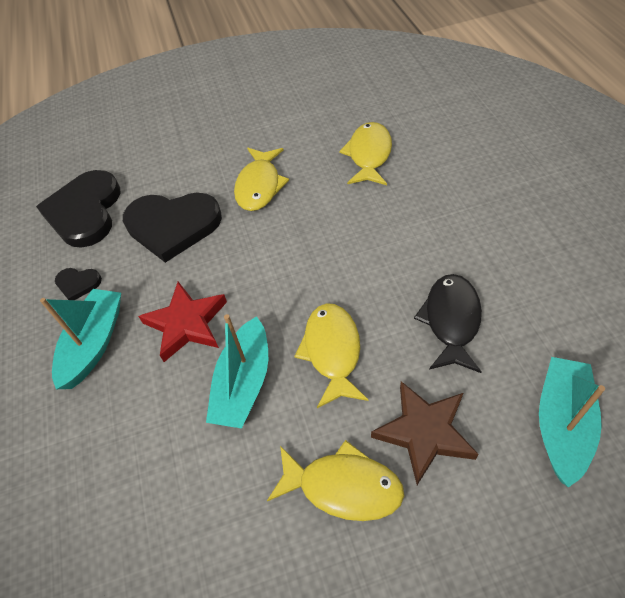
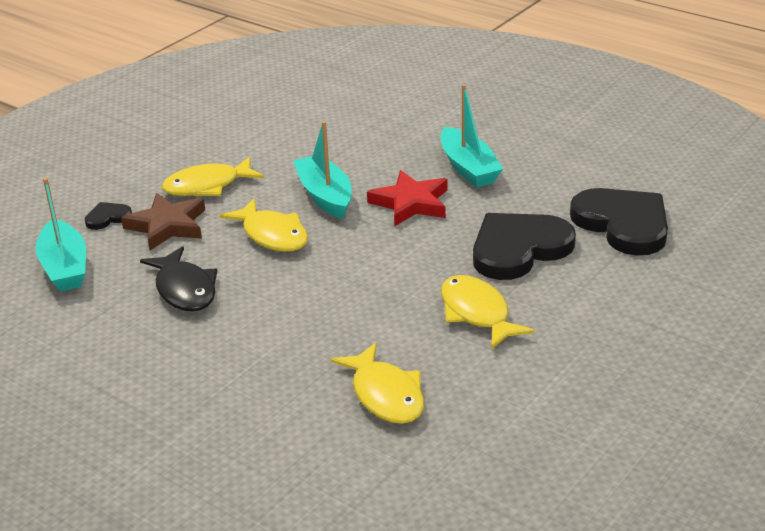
camera: 140 degrees right, 20 degrees down
(78, 284) = (539, 186): black heart -> black heart (107, 217)

